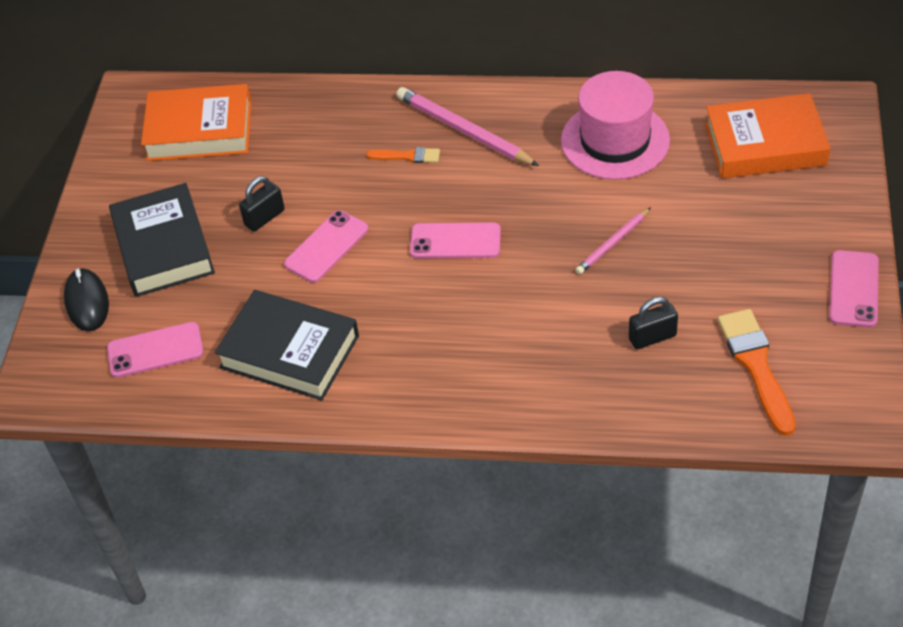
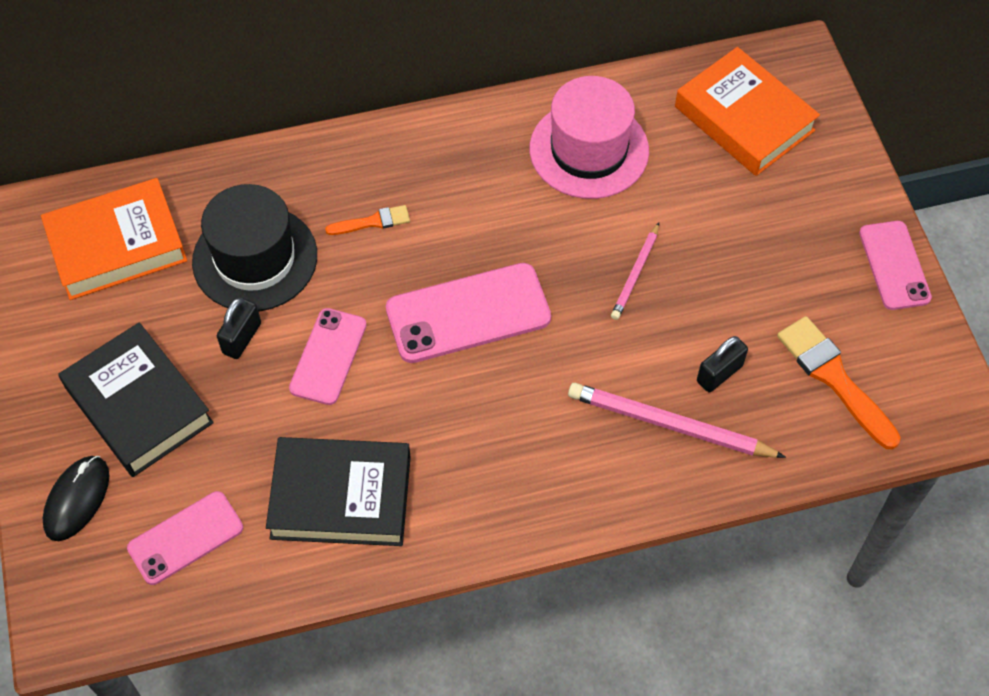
camera: 25 degrees left, 10 degrees up
(87, 302) = (77, 499): black mouse -> black mouse turned 60 degrees clockwise
(301, 162) = (255, 258): none -> black hat
(455, 241) = (468, 314): pink phone -> pink phone, size x1.55
(464, 130) = (422, 175): pink pencil -> pink pencil (670, 424)
(765, 144) = (744, 119): orange book -> orange book turned 75 degrees clockwise

